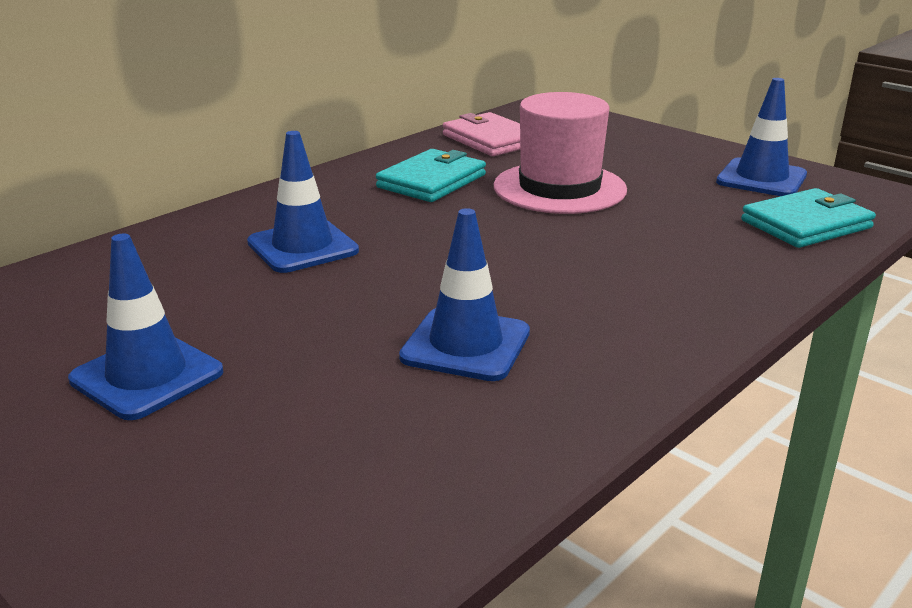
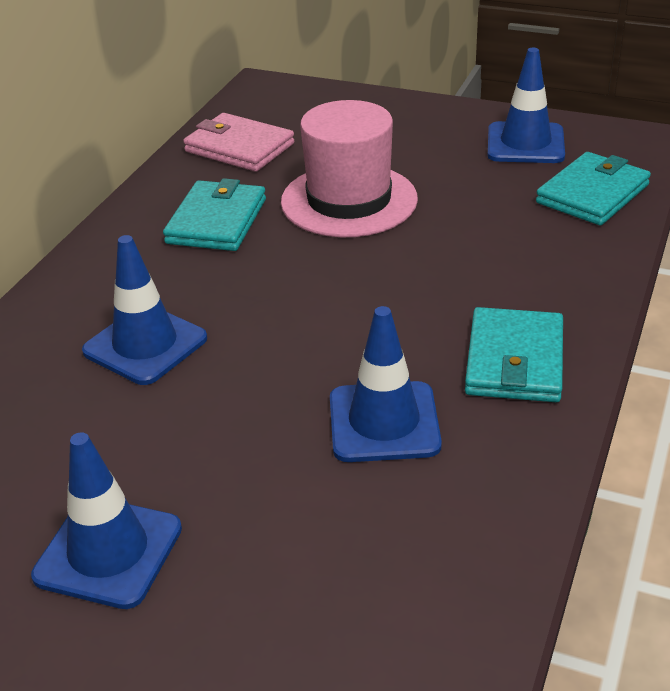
camera: 20 degrees left, 10 degrees up
(631, 329) = (514, 361): none -> turquoise wallet

